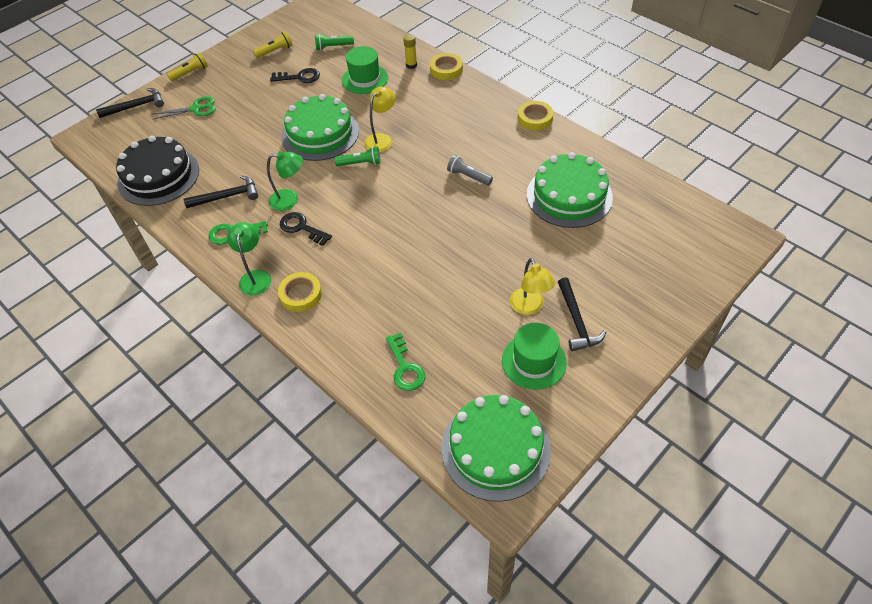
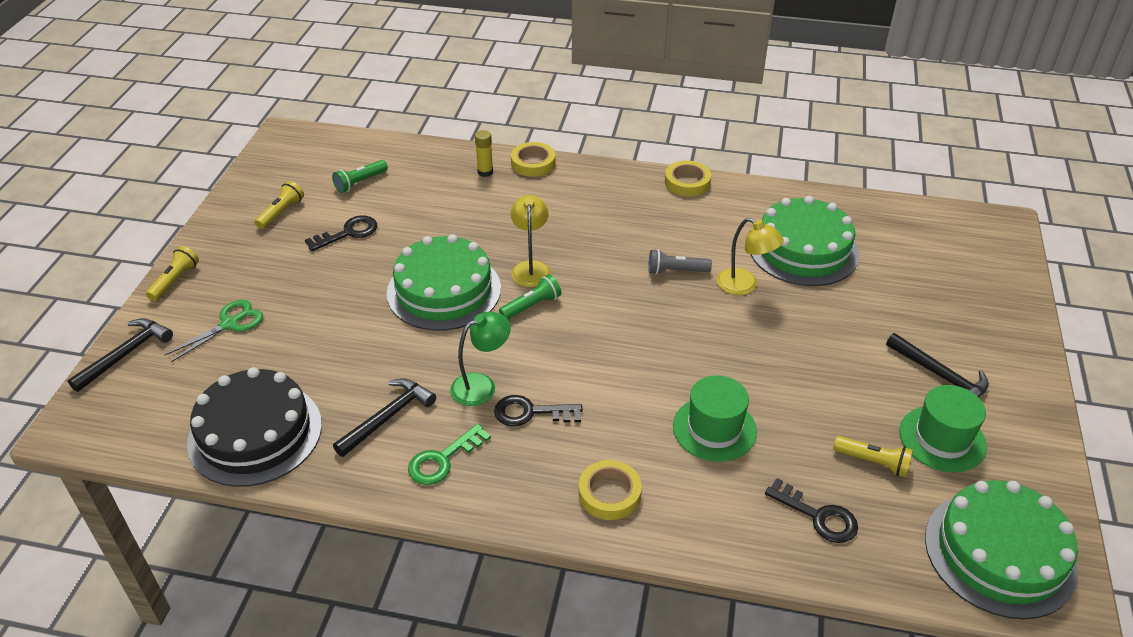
camera: 35 degrees left, 10 degrees down
(255, 277) = (527, 500): green lamp -> none
(365, 79) = (440, 206): green hat -> green hat (714, 429)
(405, 367) = (818, 516): green key -> black key
(472, 353) = (873, 462): none -> yellow flashlight
(529, 307) = (880, 383): yellow lamp -> yellow lamp (744, 286)

